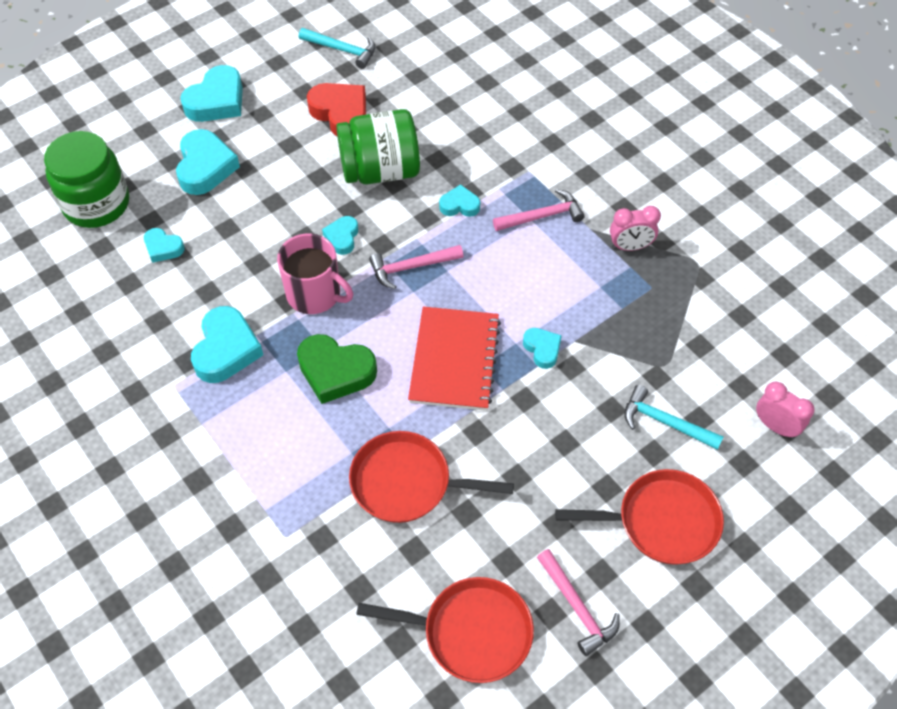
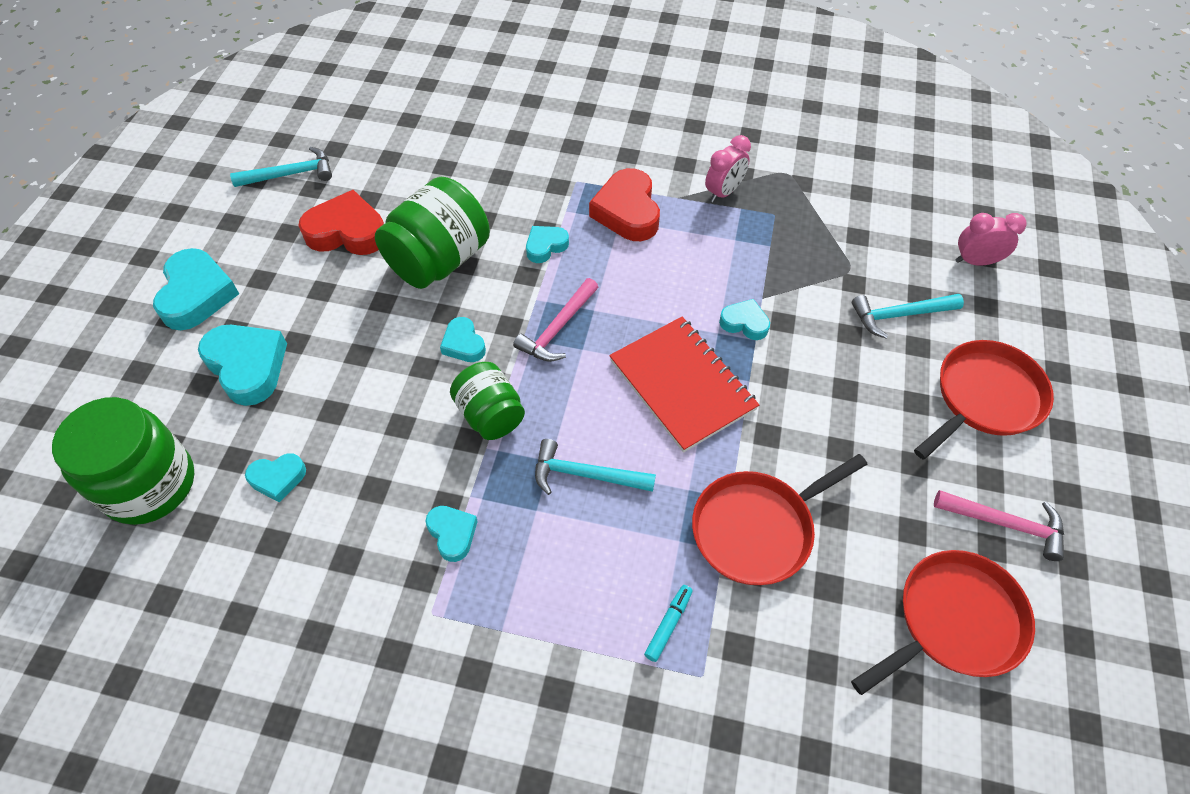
camera: 40 degrees left, 0 degrees up
(226, 349) = (452, 534): turquoise heart -> turquoise heart, size x0.56
(295, 494) = (668, 625): none -> turquoise marker
(315, 294) = (490, 415): pink mug -> green jar
(335, 372) = (585, 474): green heart -> turquoise hammer
(542, 216) = (627, 211): pink hammer -> red heart

